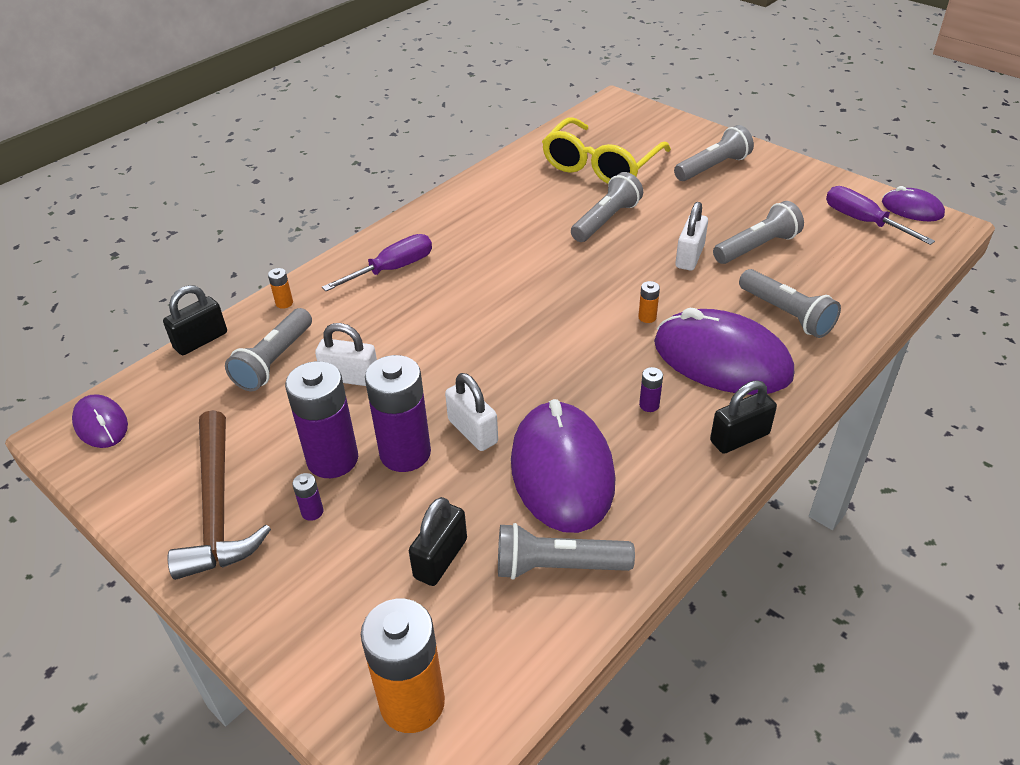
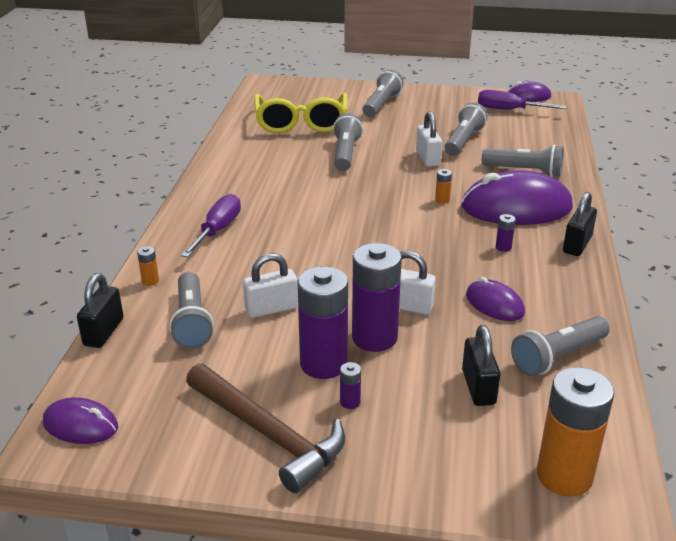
camera: 35 degrees left, 10 degrees down
(562, 470) = (494, 304): purple mouse -> purple mouse, size x0.51

